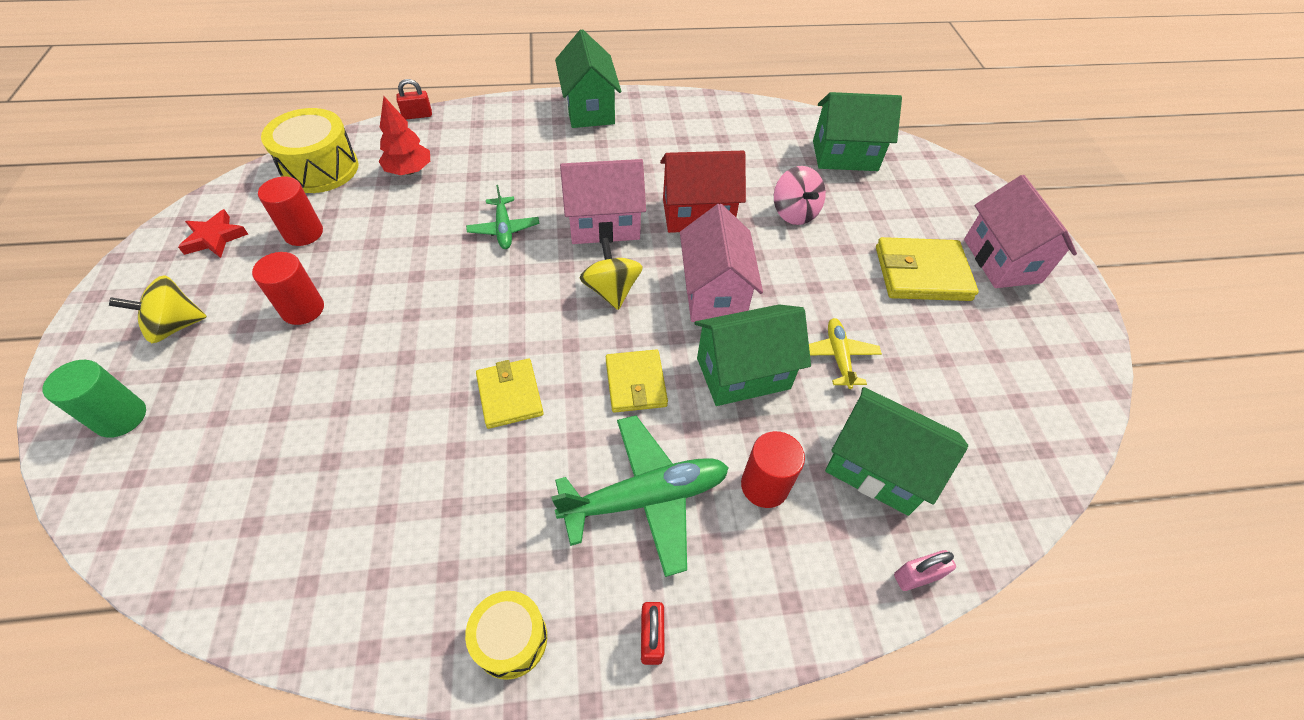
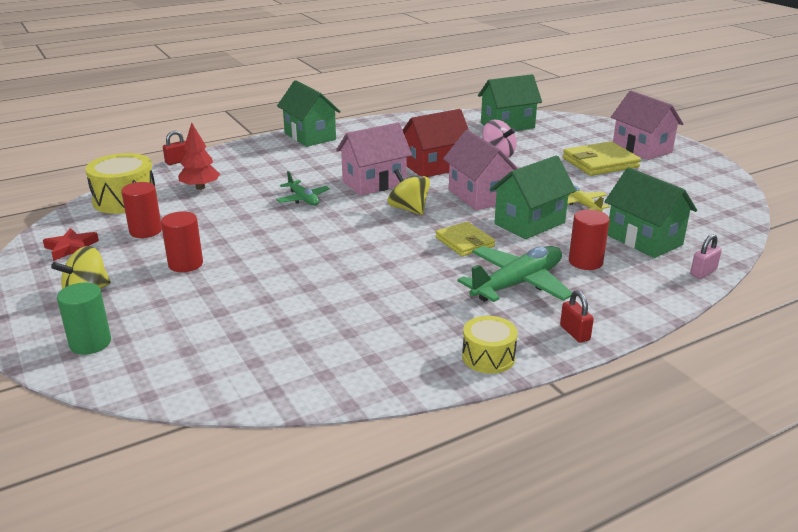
camera: 20 degrees left, 25 degrees down
(510, 395) = (384, 266): yellow wallet -> none
(877, 468) = (644, 240): green house -> green house turned 45 degrees clockwise

